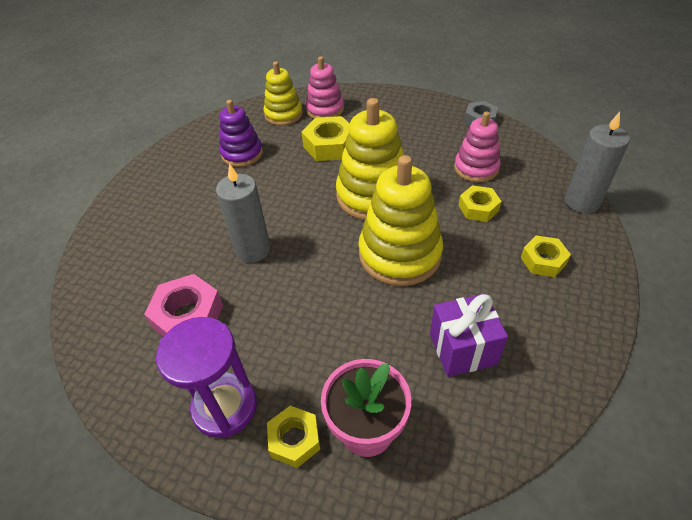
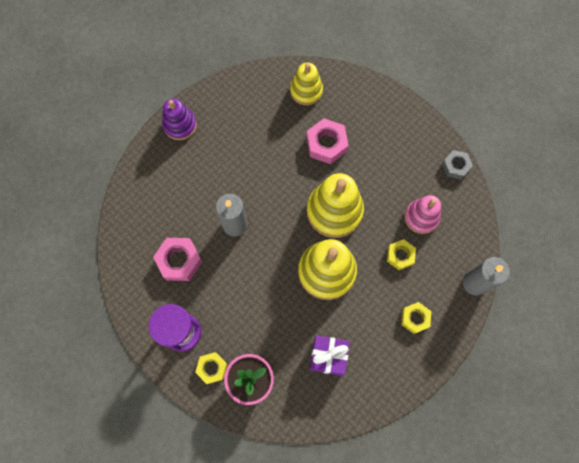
camera: 20 degrees right, 25 degrees up
(242, 154) = (258, 124): purple stacking toy -> purple stacking toy (180, 125)
(325, 110) = (341, 99): pink stacking toy -> none
(329, 145) = (326, 144): yellow nut -> pink nut

